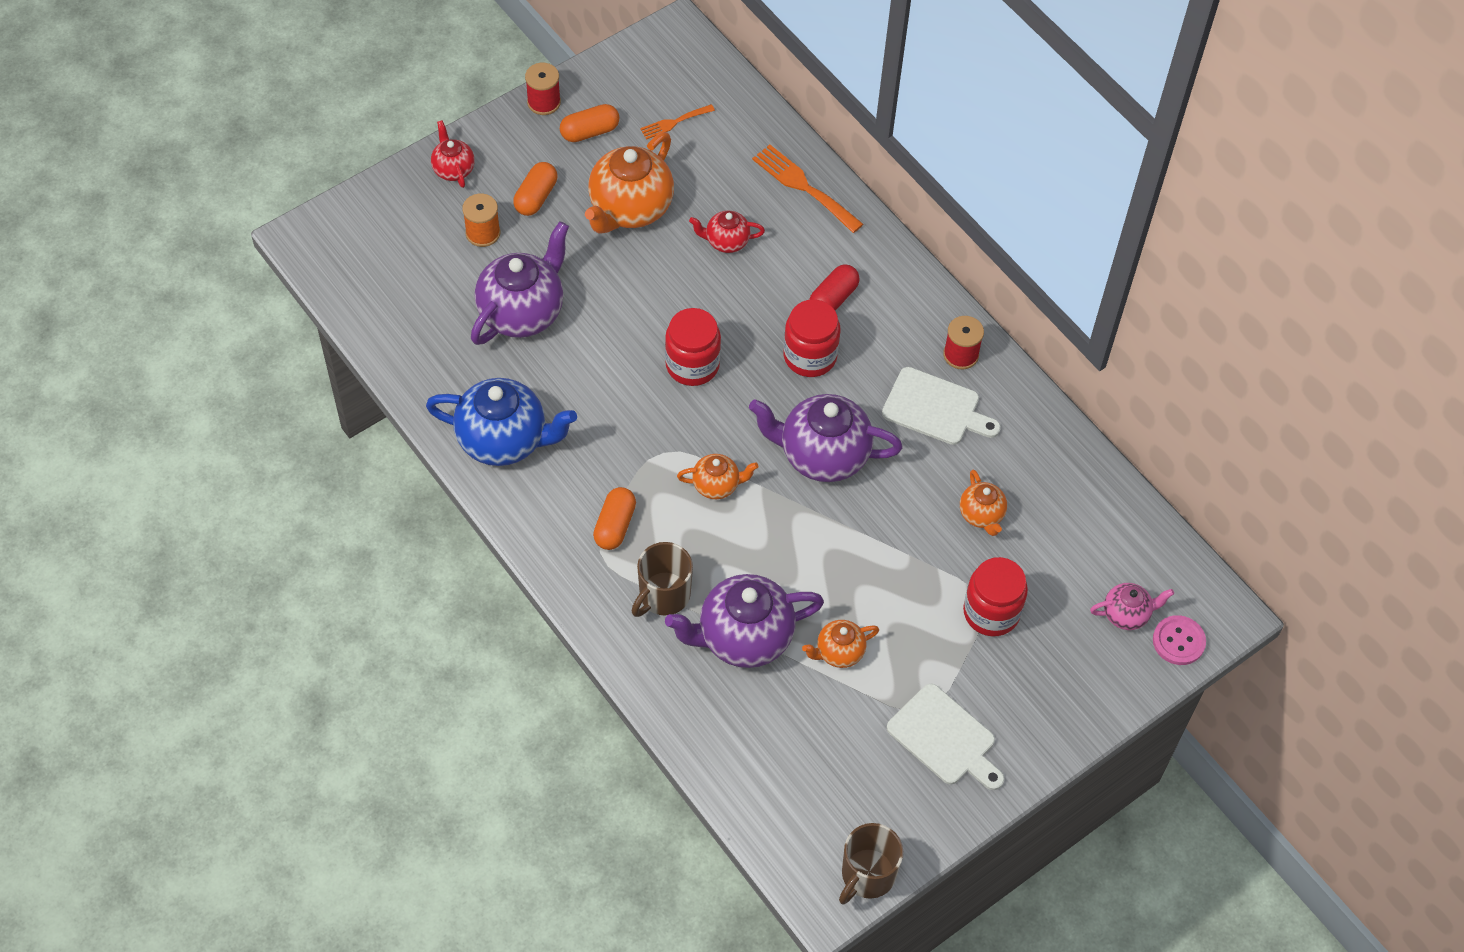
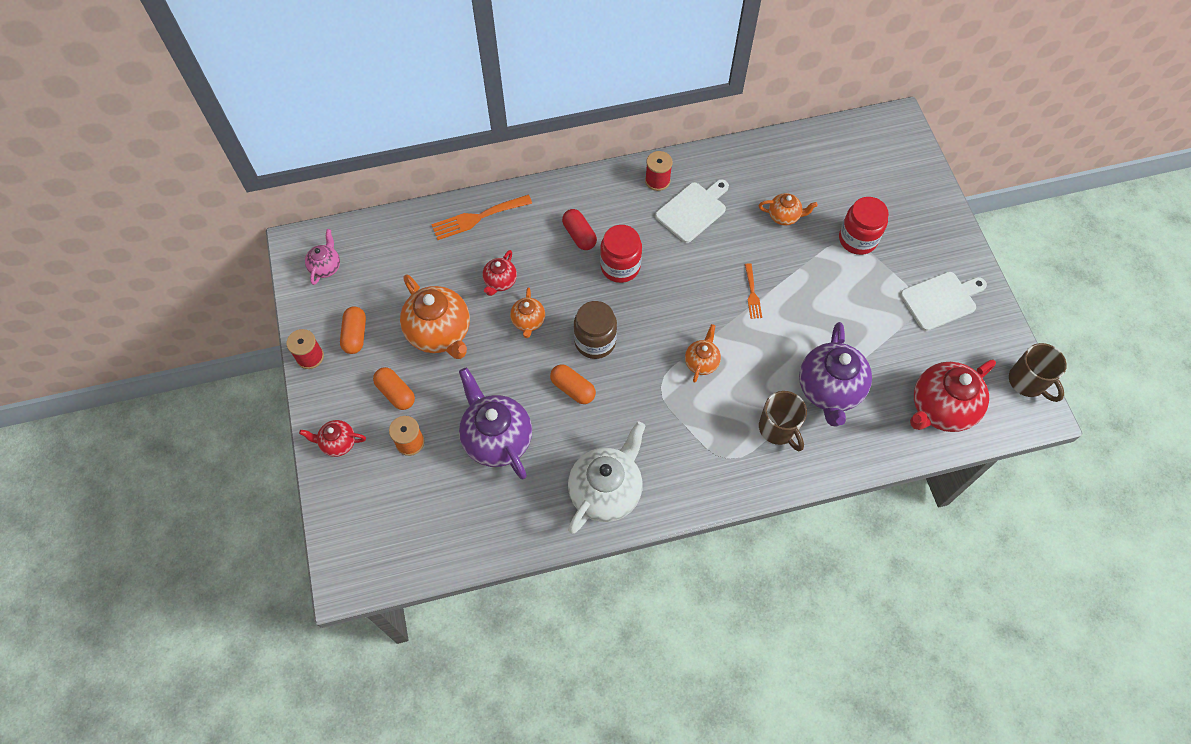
camera: 65 degrees left, 5 degrees up
(504, 440) = (606, 491): blue teapot -> white teapot
(615, 525) = (709, 440): orange capsule -> orange capsule (573, 389)
(674, 122) = (378, 277): orange fork -> orange fork (752, 294)
(692, 365) = (595, 341): red jar -> brown jar
(776, 774) = (940, 408): none -> red teapot
(822, 455) = (703, 289): purple teapot -> none
(839, 652) = (859, 336): orange teapot -> orange teapot (528, 321)
(1126, 614) = (883, 169): pink teapot -> pink teapot (326, 267)
(1178, 641) = (910, 151): pink button -> none

